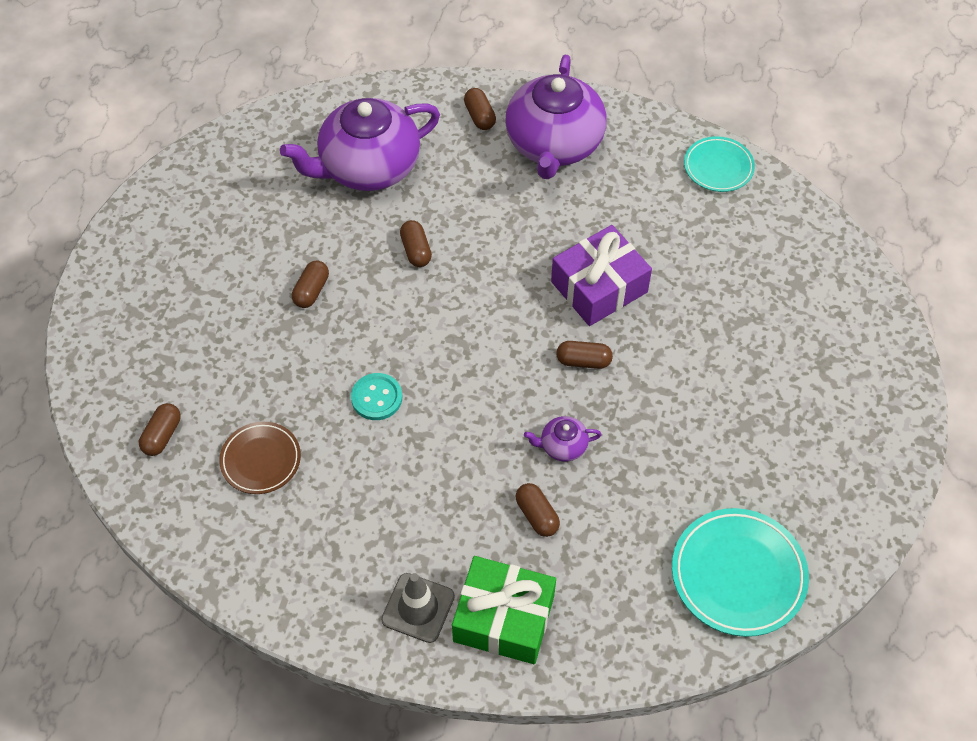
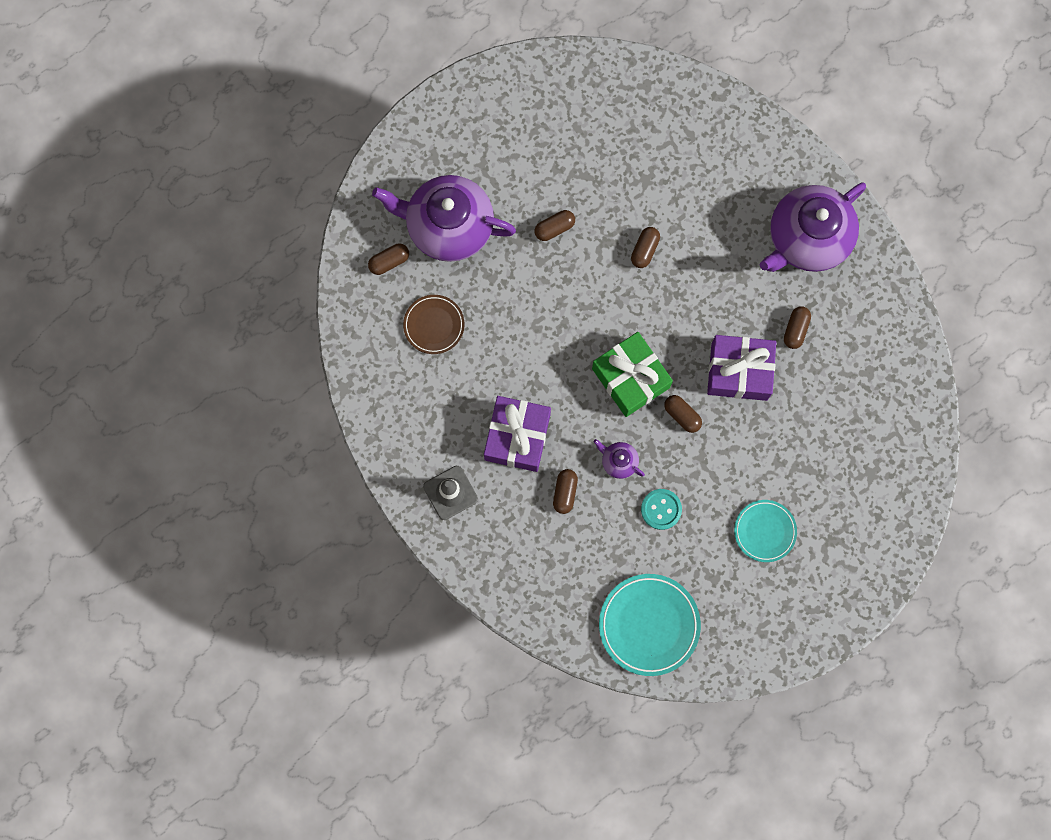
camera: 40 degrees right, 20 degrees up
(368, 167) = (666, 159): purple teapot -> purple teapot (448, 226)
(376, 398) = (534, 338): turquoise button -> turquoise button (661, 509)
(440, 500) = (517, 437): none -> purple gift
(479, 116) = (776, 175): brown capsule -> brown capsule (795, 330)
(504, 618) = (493, 538): green gift -> green gift (630, 378)
(718, 167) = (903, 345): turquoise plate -> turquoise plate (764, 531)

